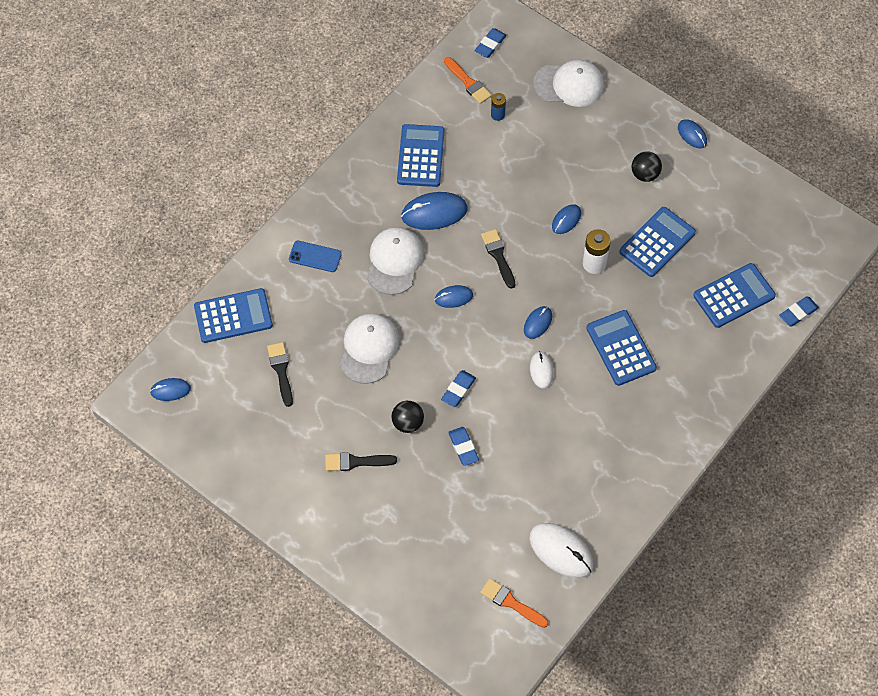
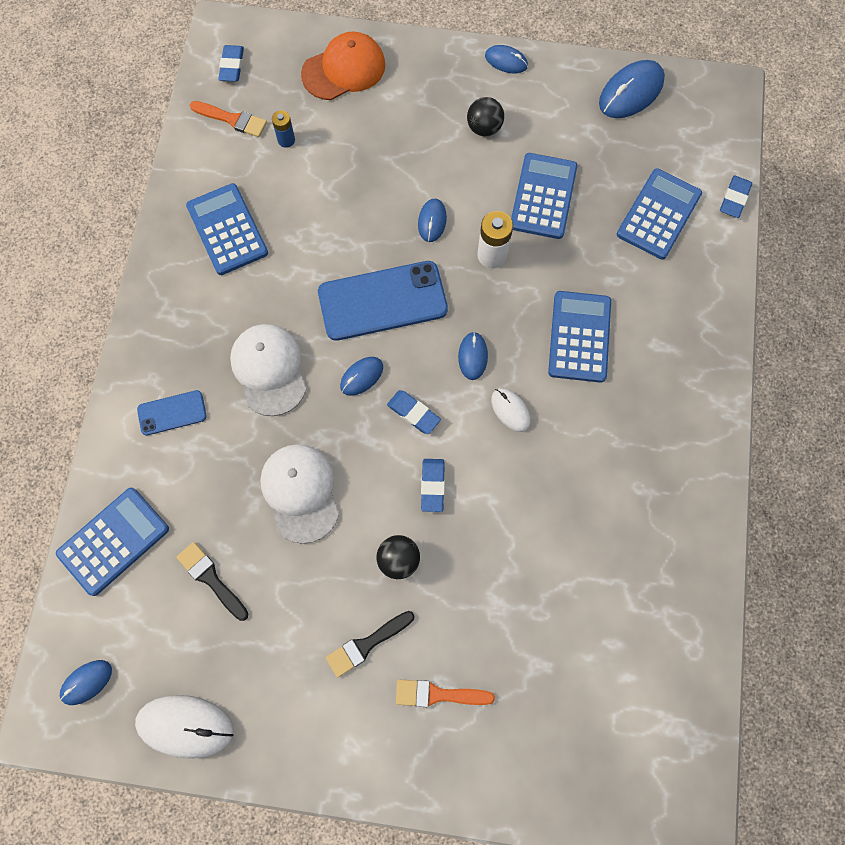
camera: 30 degrees left, 10 degrees up
(434, 213) = (281, 288): blue mouse -> blue mouse (631, 92)
(463, 447) = (480, 553): blue eraser -> blue eraser (413, 413)
(498, 256) = (382, 301): black brush -> blue phone
(511, 602) = (648, 717): orange brush -> orange brush (438, 694)
(561, 551) = (664, 618): white mouse -> white mouse (185, 726)
(569, 85) = (344, 69): white cap -> orange cap
(621, 348) = (579, 337): blue calculator -> blue calculator turned 60 degrees clockwise

